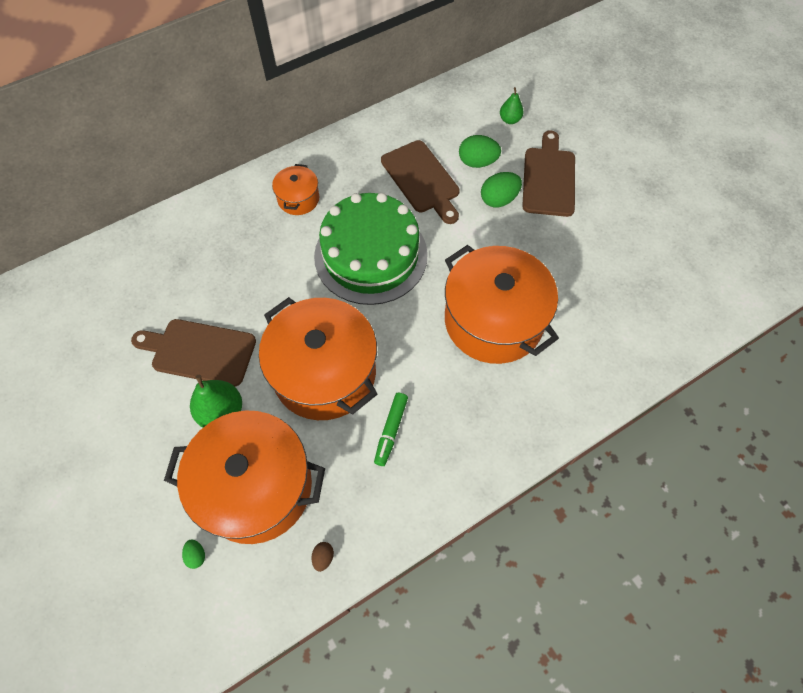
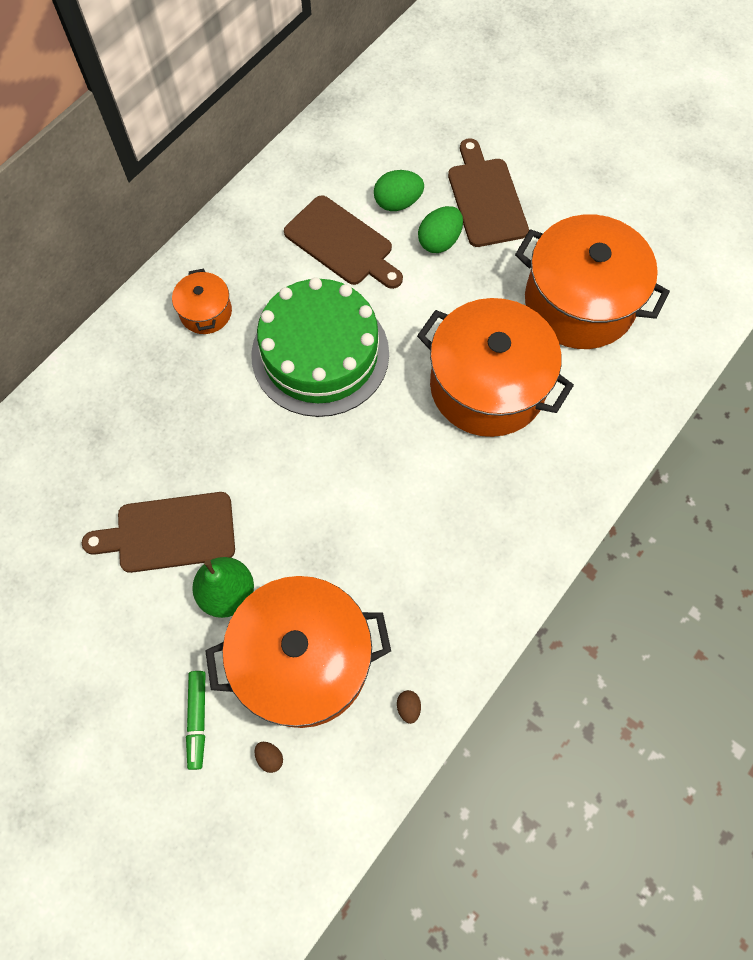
camera: 20 degrees left, 5 degrees up
(196, 555) = (270, 757): green egg -> brown egg
(324, 373) = (325, 508): orange pot -> orange pot (579, 302)
(391, 431) = (425, 547): green marker -> green marker (197, 720)
(510, 120) = (415, 138): green pear -> none

